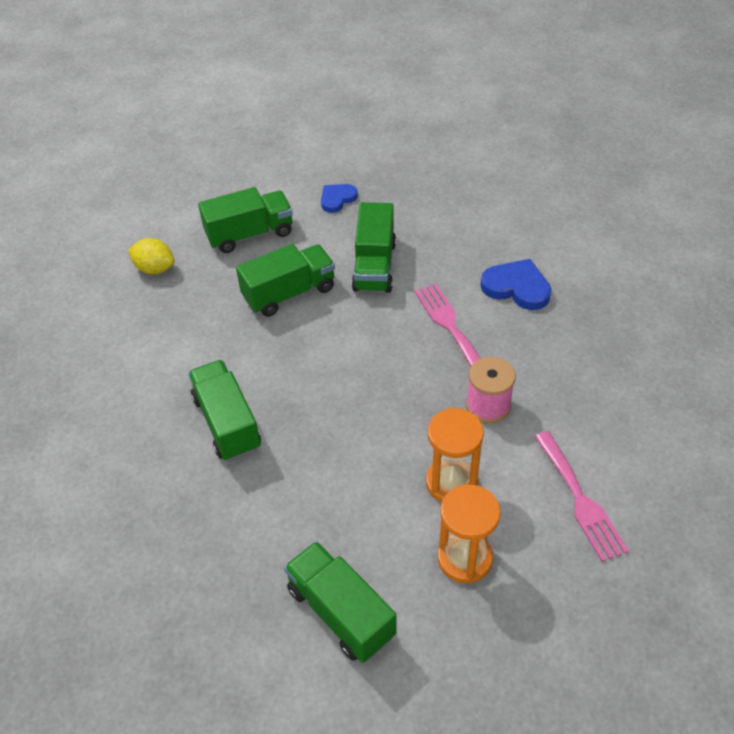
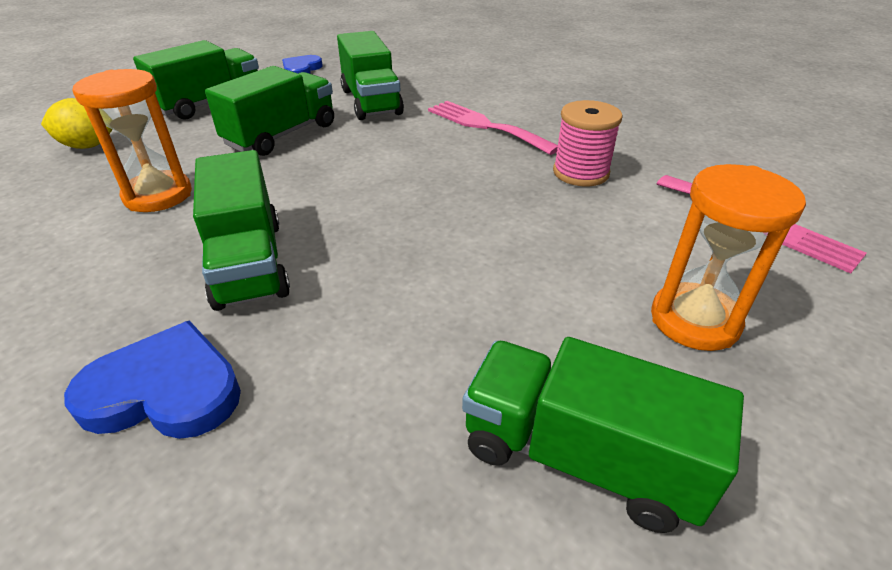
camera: 25 degrees left, 10 degrees down
(227, 423) = (249, 263): green truck -> green truck turned 150 degrees counterclockwise
(451, 482) = (602, 247): orange hourglass -> orange hourglass (158, 195)
(517, 287) = (529, 92): blue heart -> blue heart (164, 390)

